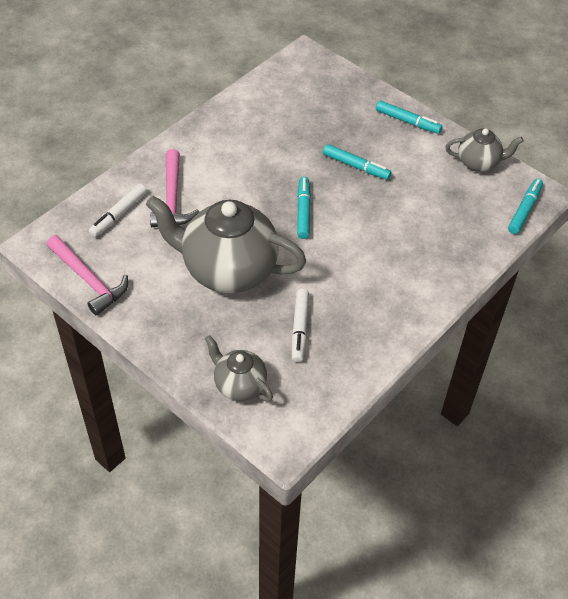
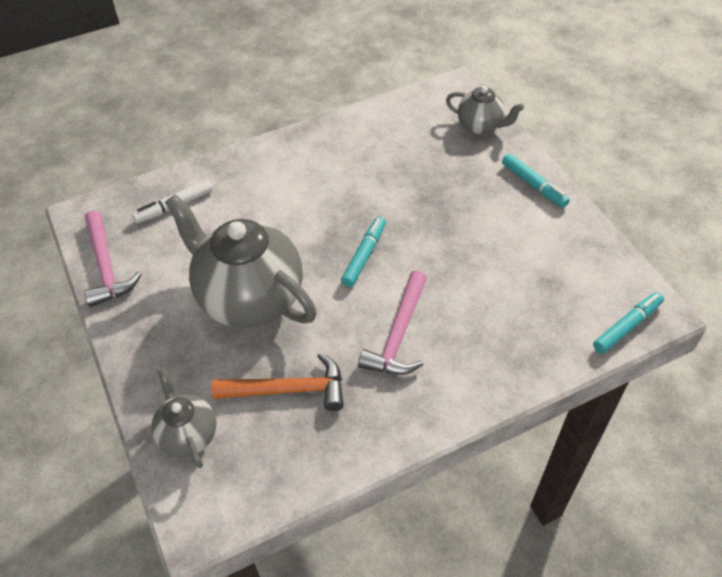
camera: 25 degrees right, 0 degrees up
(172, 198) = (236, 204): pink hammer -> pink hammer (398, 335)
(299, 329) = (288, 390): white marker -> orange hammer
(356, 166) = (449, 220): turquoise marker -> none
(478, 163) = (596, 254): grey teapot -> grey teapot (480, 126)

